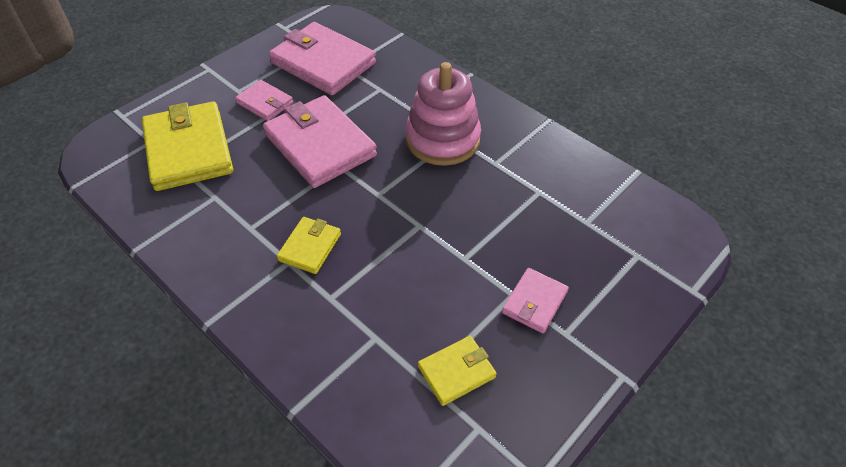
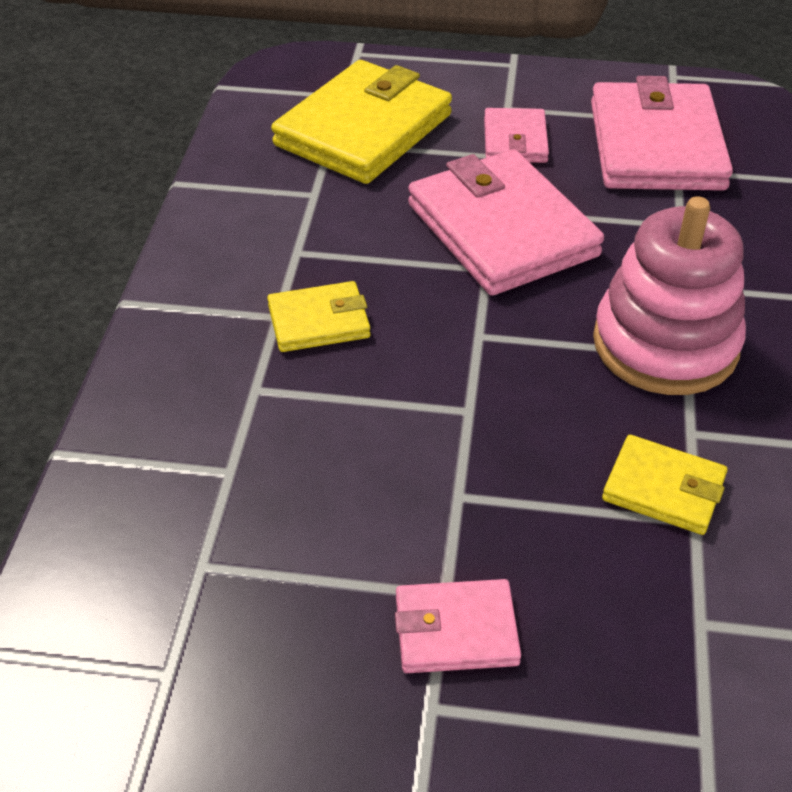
camera: 55 degrees right, 5 degrees down
(320, 145) = (502, 230): pink wallet -> pink wallet turned 45 degrees counterclockwise
(456, 372) = (244, 595): yellow wallet -> yellow wallet (663, 489)

